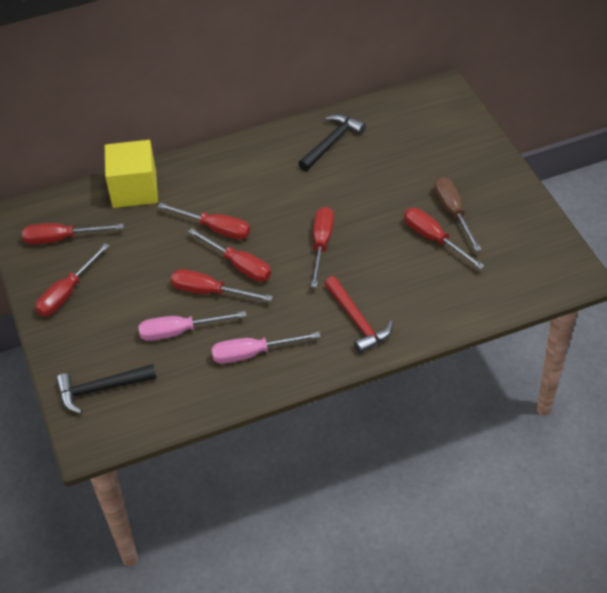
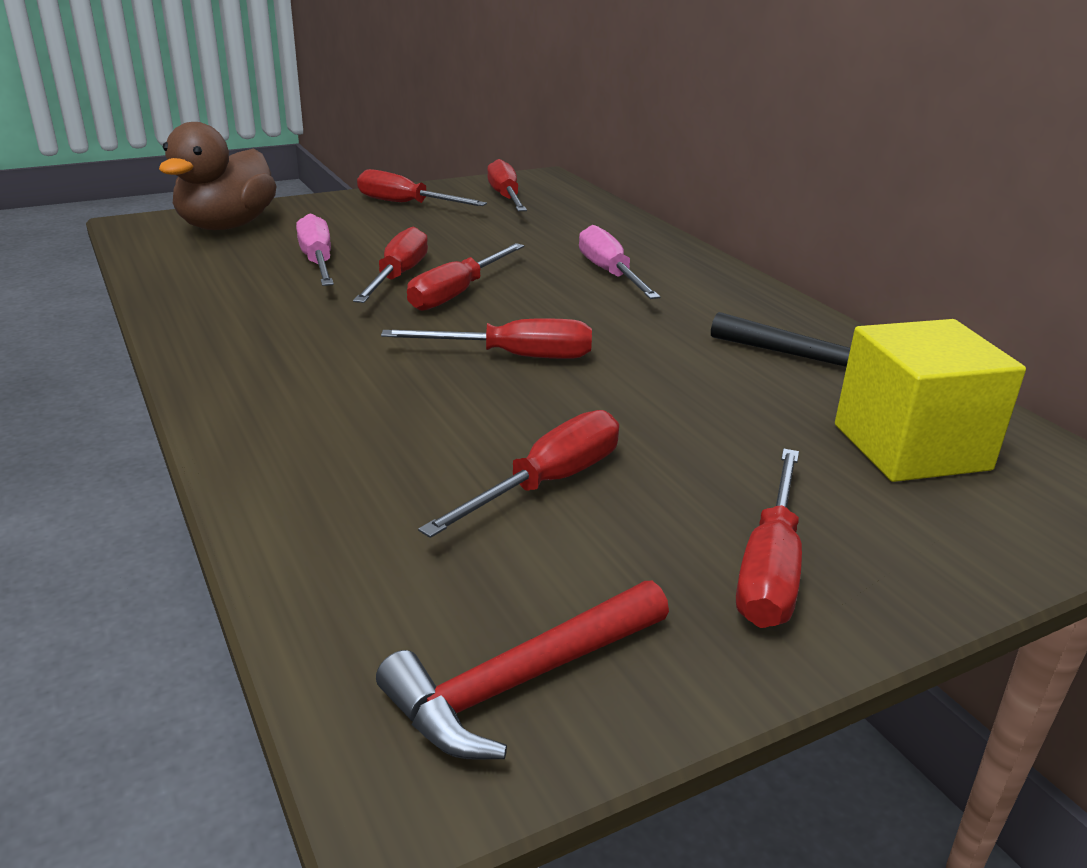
camera: 80 degrees right, 20 degrees down
(101, 389) = (227, 226): black hammer -> brown duck
(134, 190) = (612, 227): yellow cube -> yellow cube (910, 447)
(215, 229) = (540, 275): red screwdriver -> red screwdriver (770, 568)
(253, 353) = (252, 309): pink screwdriver -> pink screwdriver (610, 274)
(357, 321) = (302, 394): red hammer -> red hammer (522, 681)
(453, 212) = (649, 512): brown screwdriver -> none

